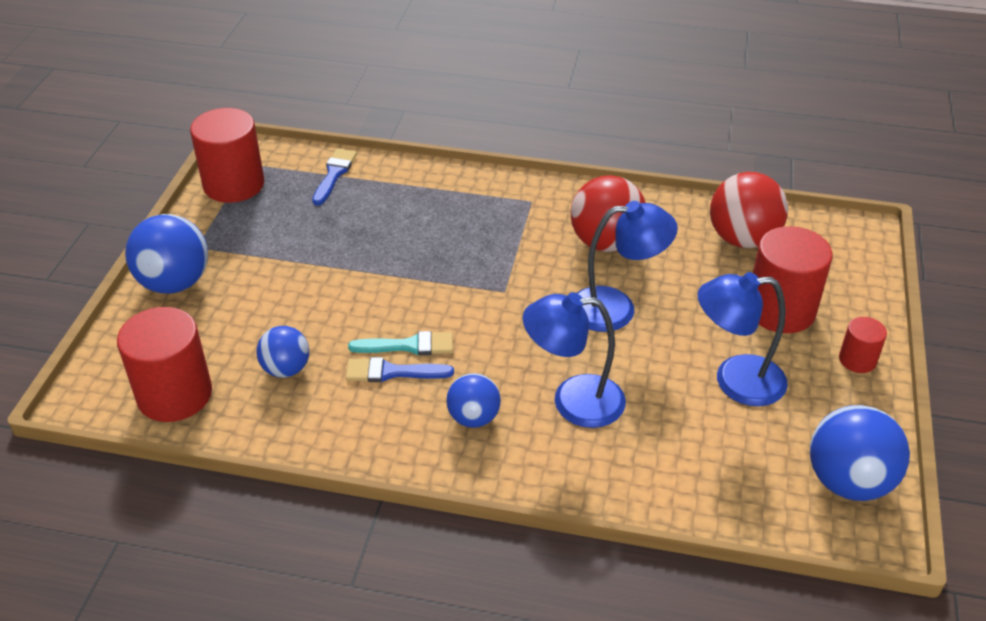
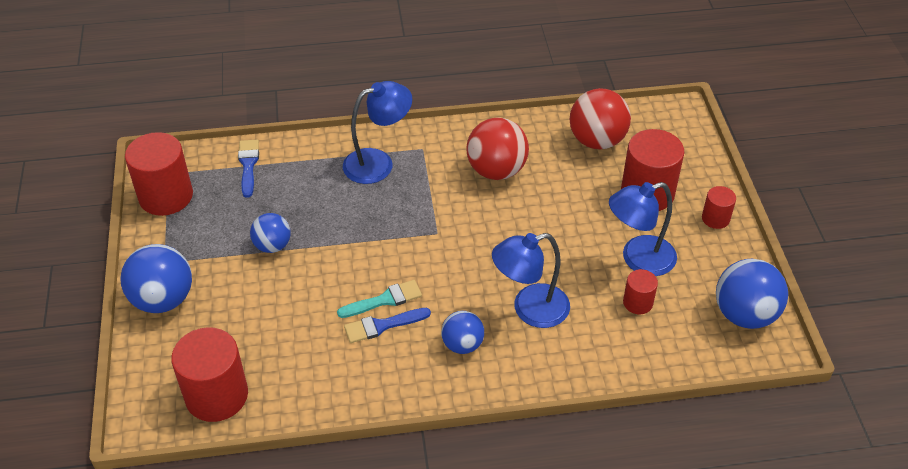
camera: 20 degrees left, 5 degrees up
(286, 369) = (297, 347): blue ball -> blue ball (272, 246)
(616, 308) = (528, 224): blue lamp -> blue lamp (378, 163)
(712, 430) = (637, 302): none -> red cylinder

